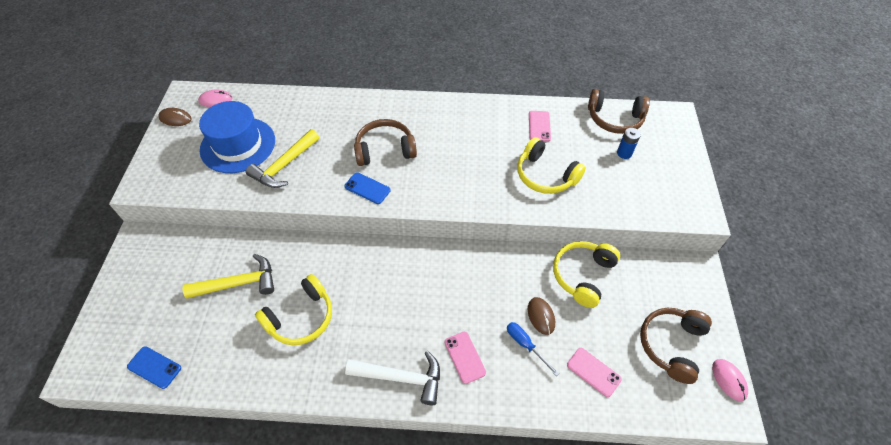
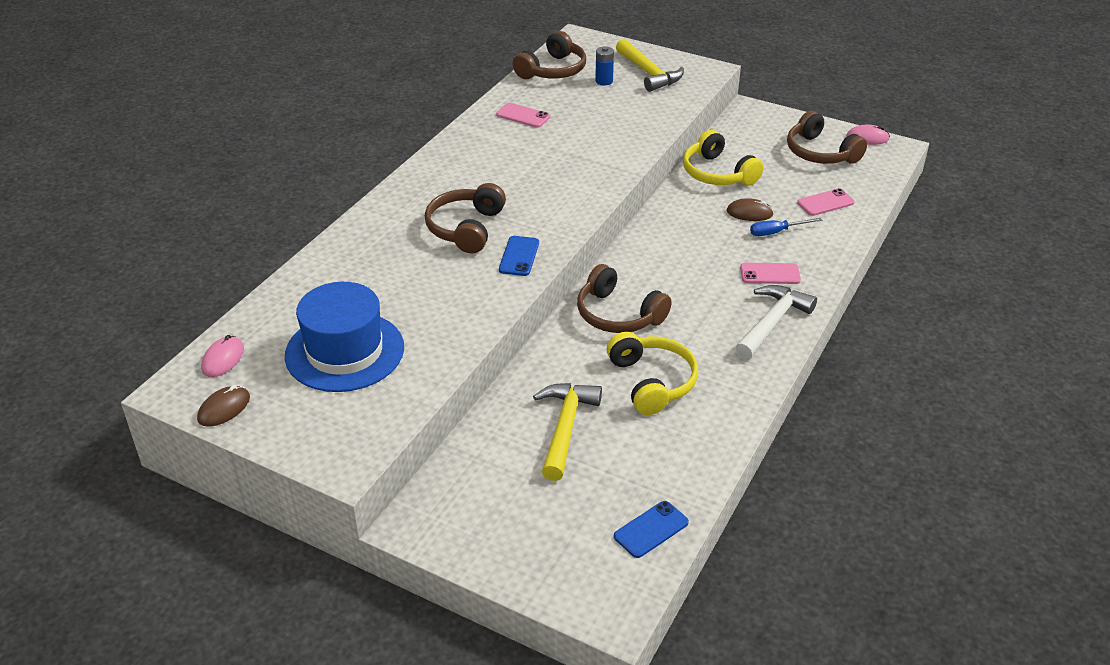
camera: 65 degrees left, 15 degrees down
(284, 166) = (424, 315): yellow hammer -> yellow hammer (649, 73)
(366, 271) = (618, 315): none -> brown headphones
(367, 188) = (519, 256): blue phone -> blue phone turned 45 degrees counterclockwise
(545, 175) = (596, 134): yellow headphones -> none

